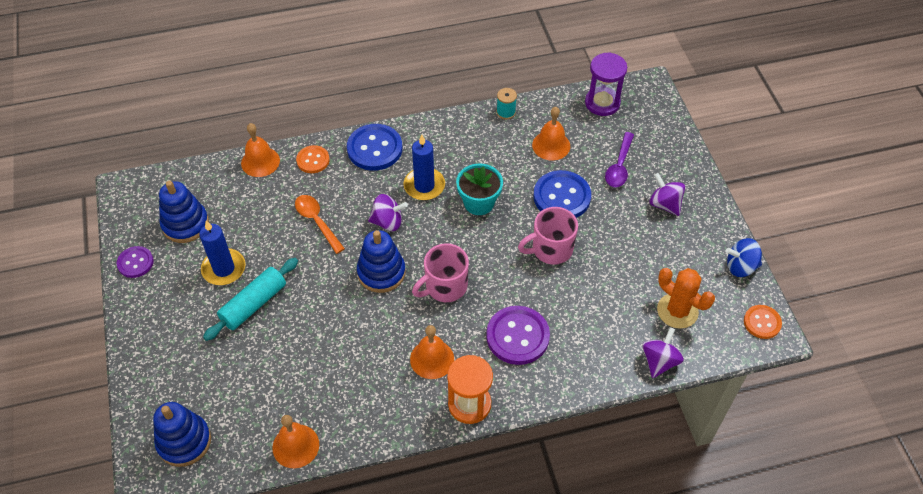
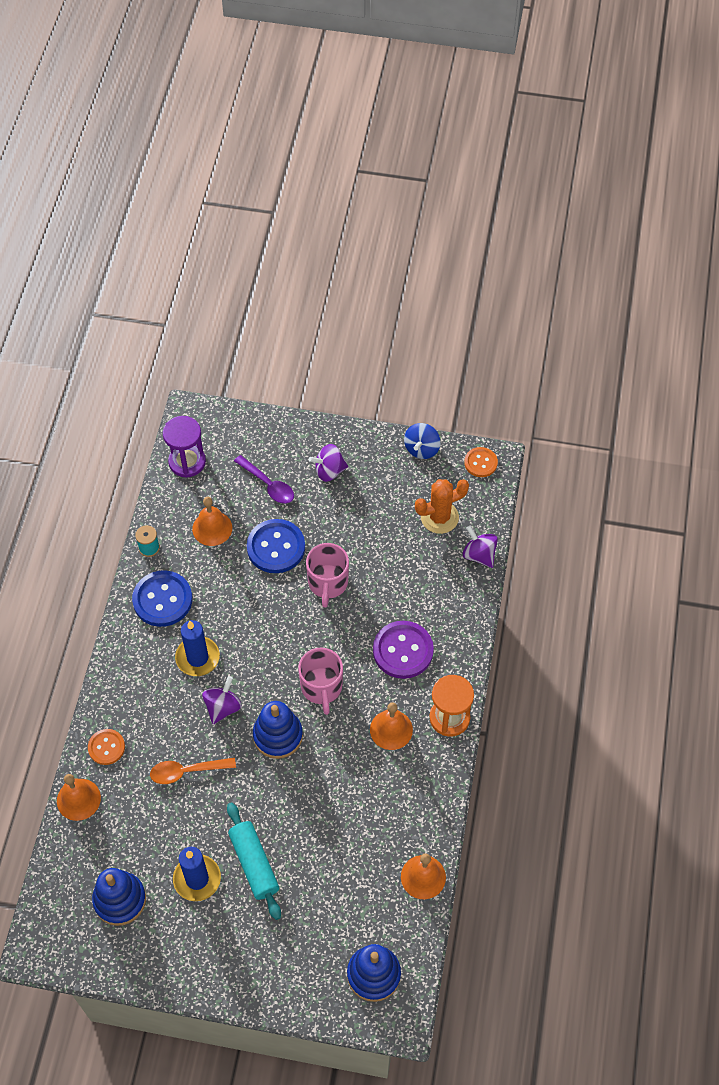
camera: 65 degrees left, 5 degrees up
(135, 263) = (143, 964): purple button -> none
(374, 149) = (125, 684): blue button -> blue button (162, 600)
(479, 203) = (244, 619): turquoise flower pot -> none

